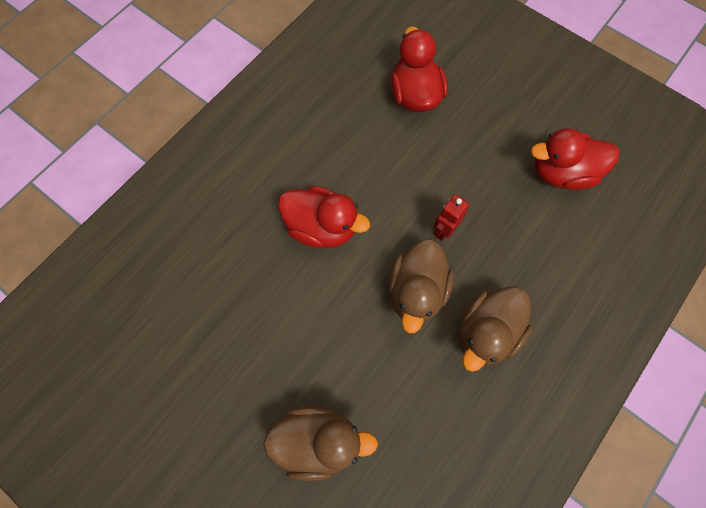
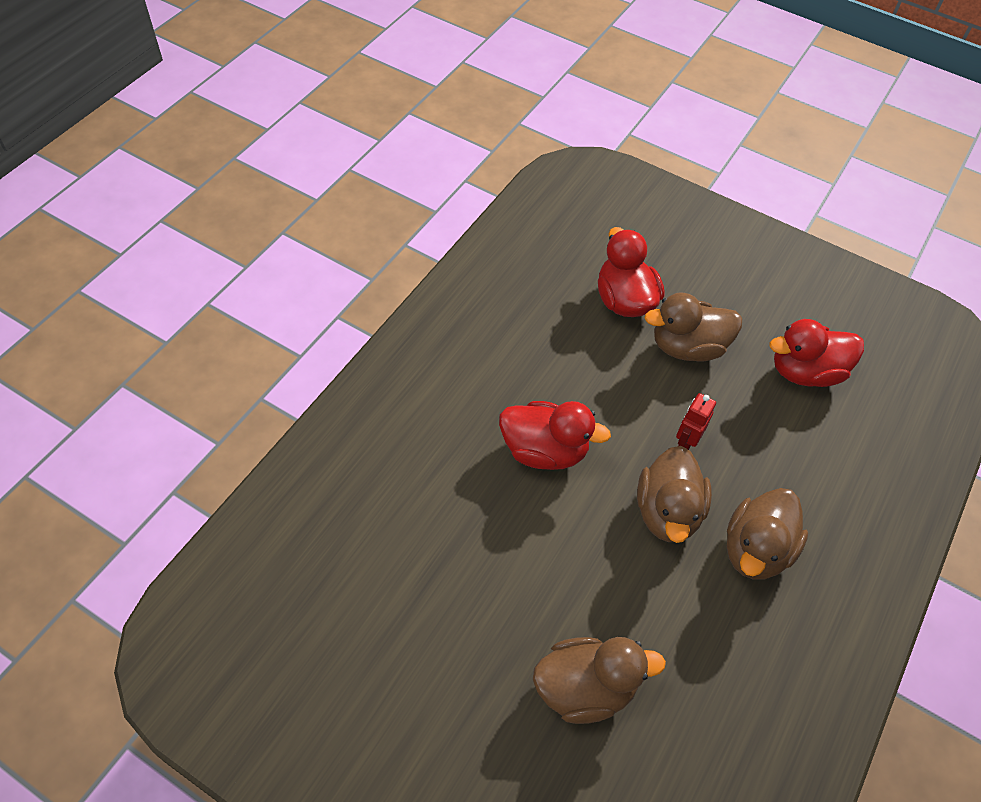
camera: 10 degrees left, 15 degrees down
(462, 142) = (687, 347): none -> brown duck

